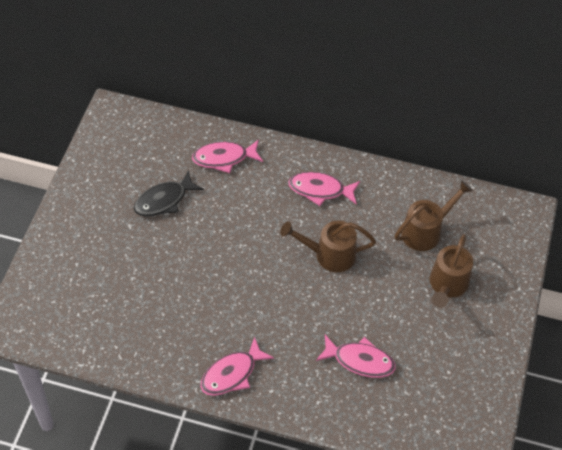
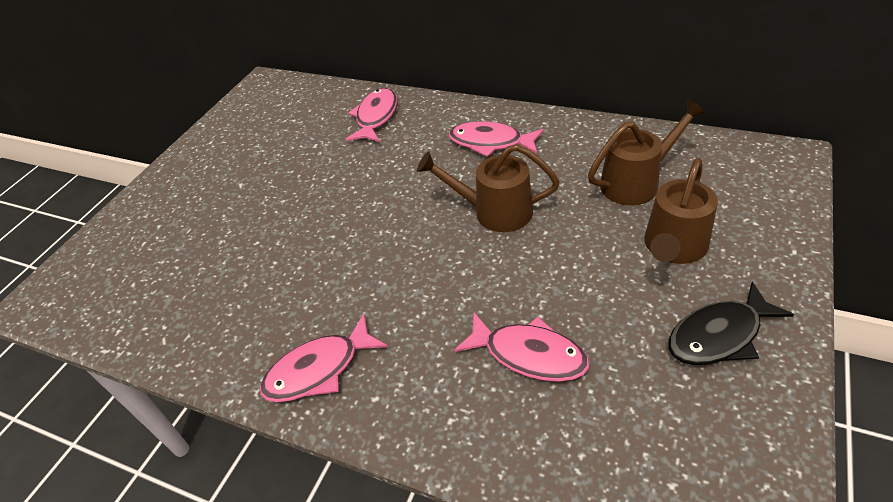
camera: 15 degrees right, 10 degrees down
(164, 200) = (291, 158): black fish -> black fish (719, 335)
(224, 158) = (376, 117): pink fish -> pink fish turned 105 degrees clockwise

